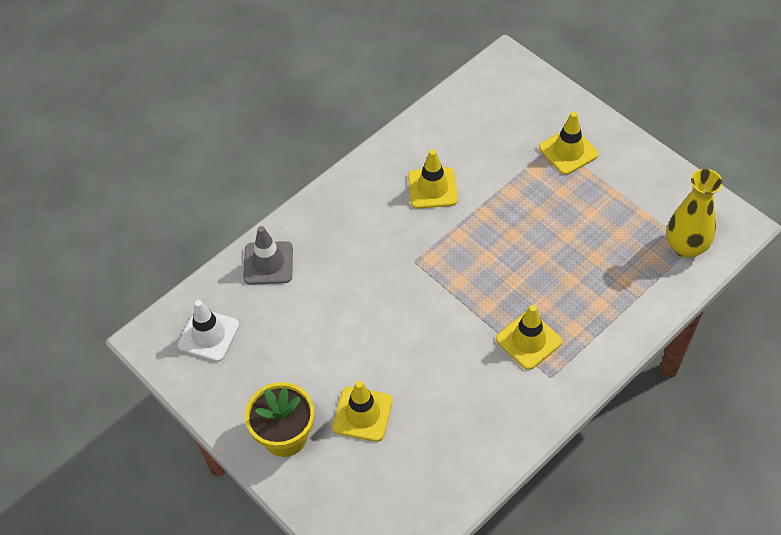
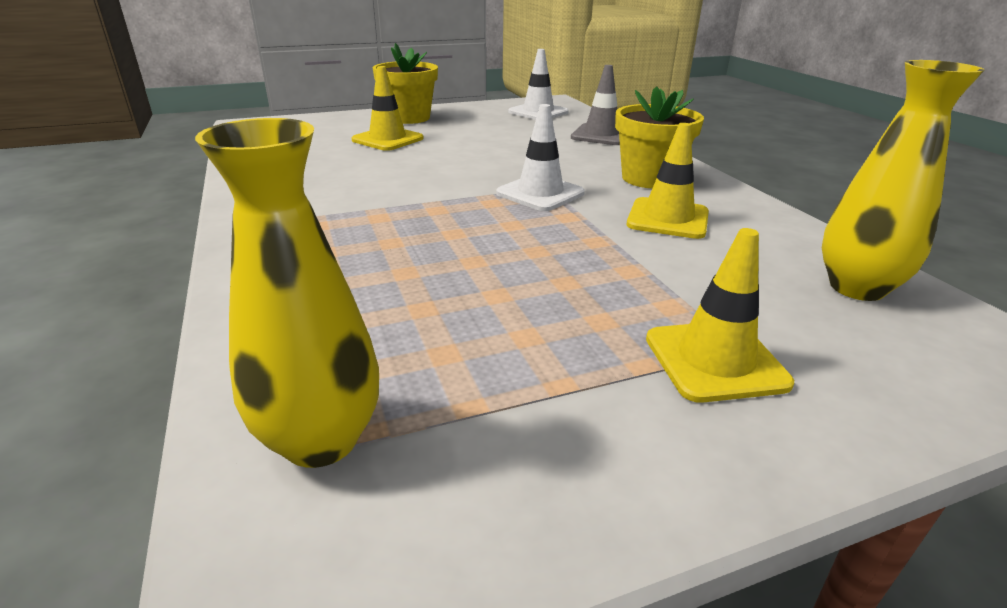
camera: 110 degrees right, 25 degrees down
(365, 210) = (649, 178): none -> yellow flower pot
(428, 261) = (540, 193): none -> white traffic cone
(475, 109) = (856, 288): none -> yellow vase
(528, 340) = (352, 220): yellow traffic cone -> none

